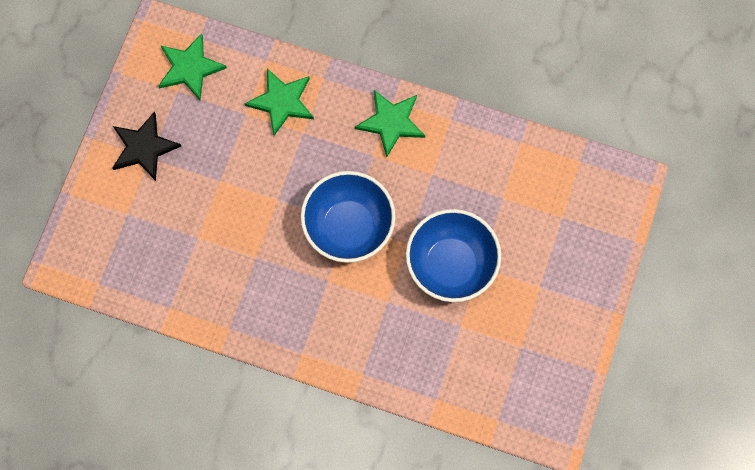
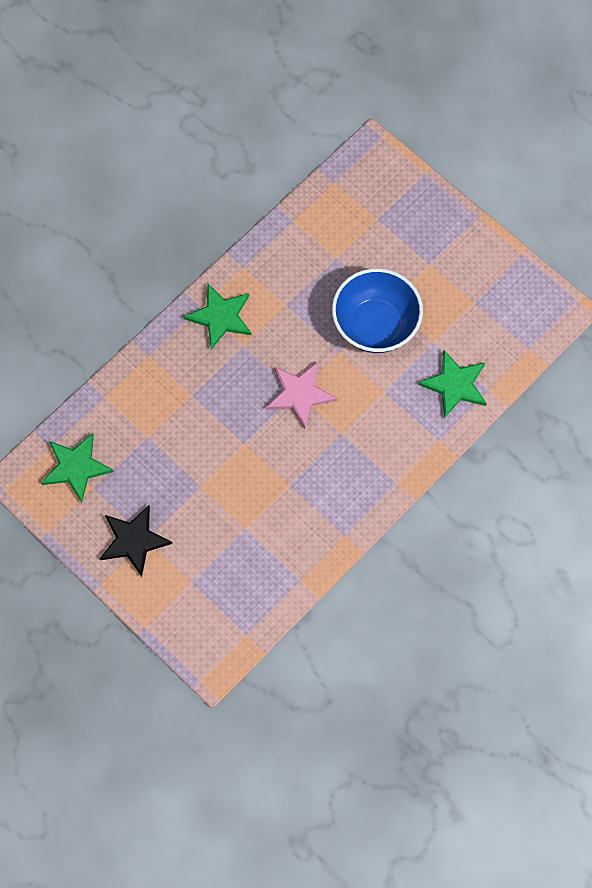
camera: 65 degrees left, 5 degrees down
(282, 102) = (152, 401): green star -> green star (455, 385)
(349, 226) = (300, 394): blue bowl -> pink star

